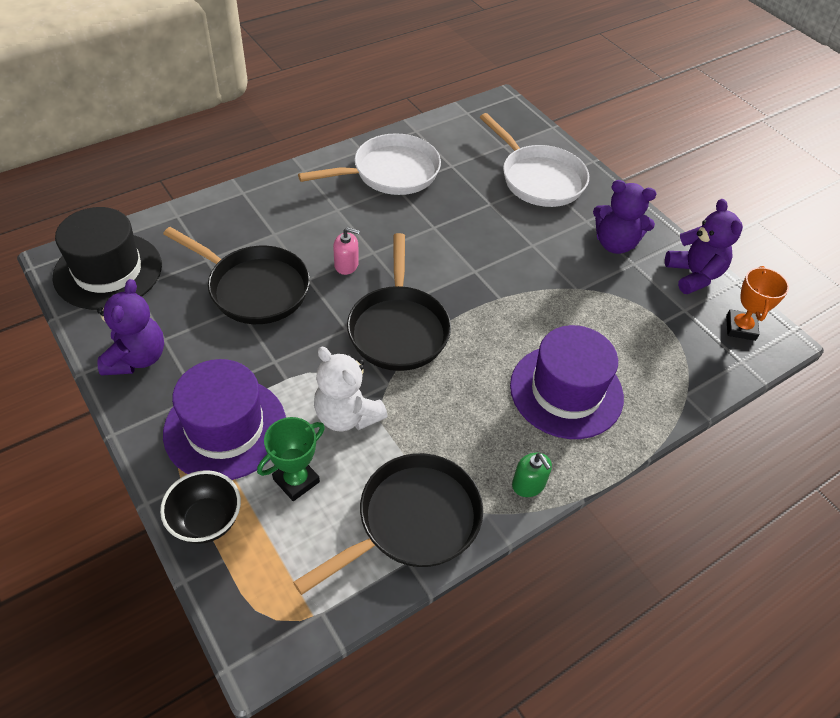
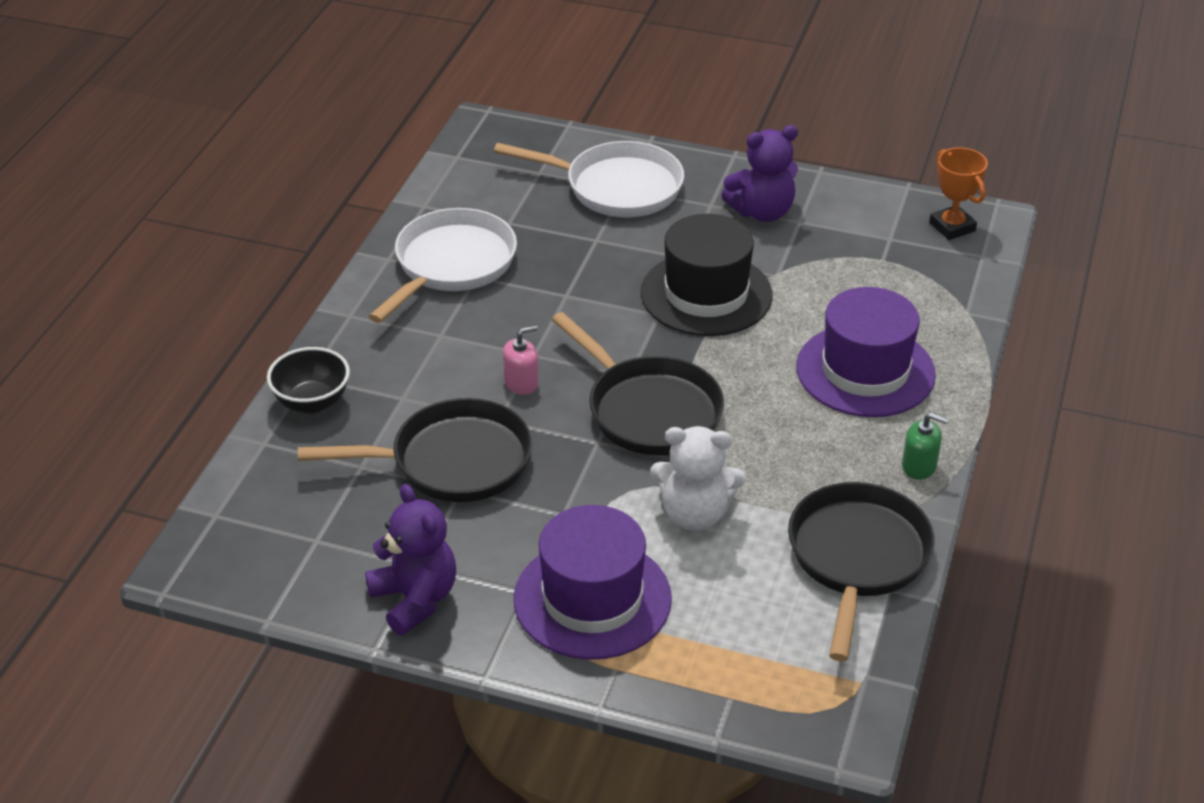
camera: 35 degrees left, 10 degrees down
(108, 271) = (261, 542): black hat -> black hat (706, 294)
(206, 521) = (677, 681): black bowl -> black bowl (312, 402)
(296, 480) = (716, 596): green trophy -> none
(693, 275) = (864, 202): purple teddy bear -> none

